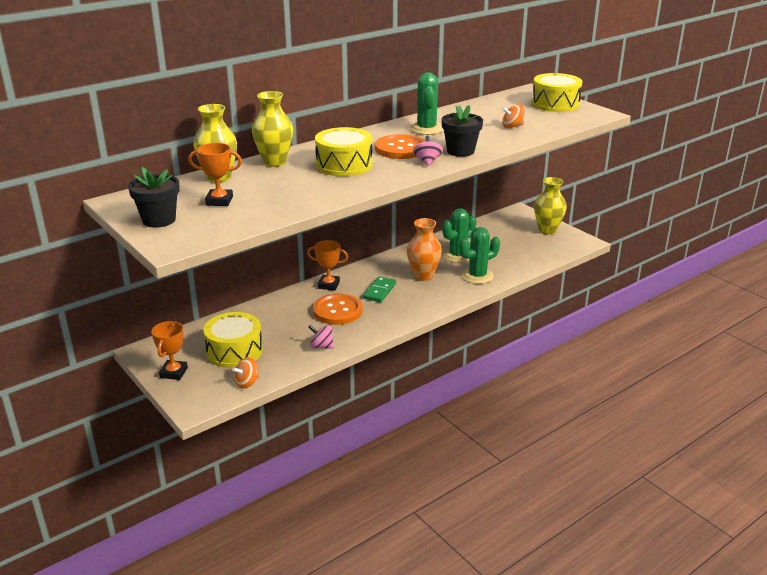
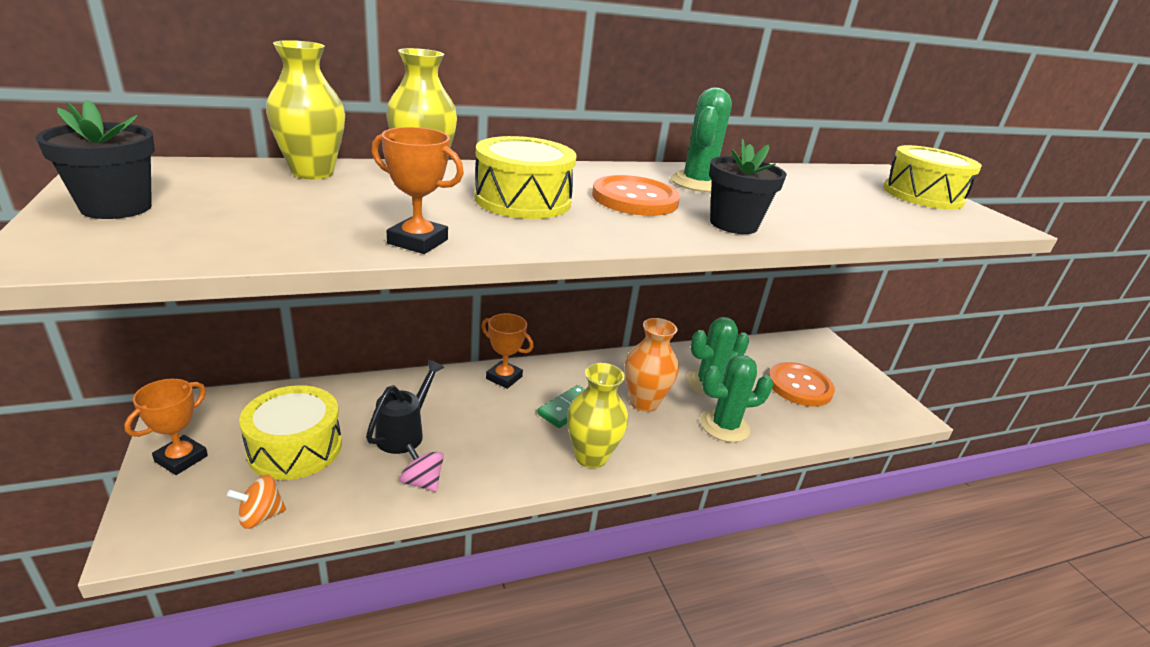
camera: 15 degrees right, 0 degrees up
(219, 201) = (258, 203): orange trophy -> orange trophy (418, 241)
(291, 327) = (405, 432): none -> black watering can
(337, 311) = (488, 424): orange button -> orange button (799, 386)
(427, 162) = (665, 227): pink spinning top -> none
(512, 126) = (841, 209): orange spinning top -> none
(547, 230) = (856, 380): yellow vase -> yellow vase (591, 456)

